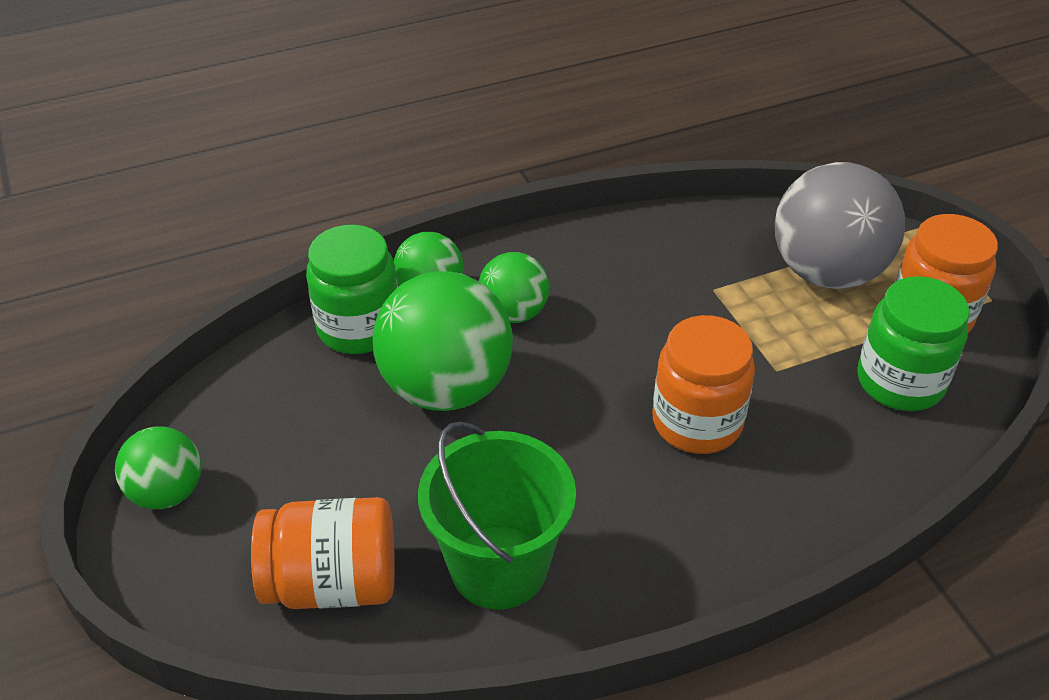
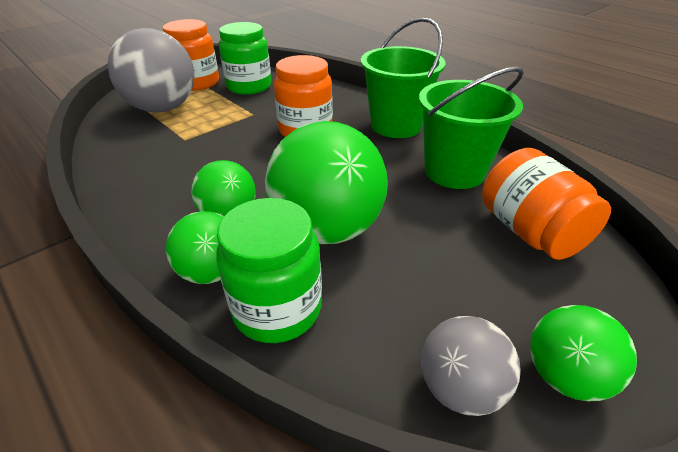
camera: 110 degrees left, 5 degrees down
(209, 418) = (460, 387): none -> grey ball
(673, 550) = (396, 125): none -> green bucket

